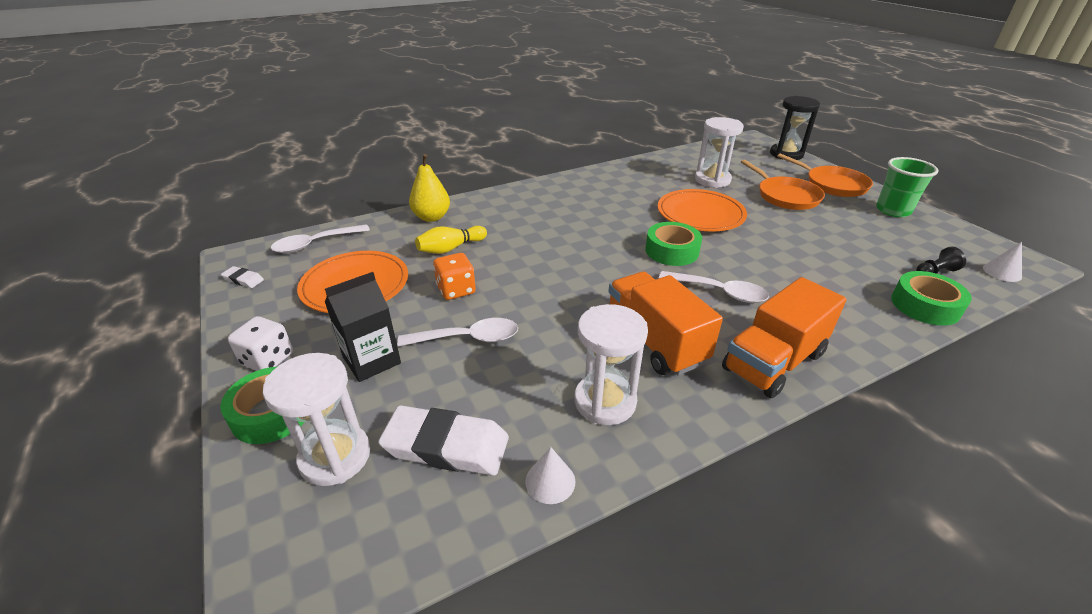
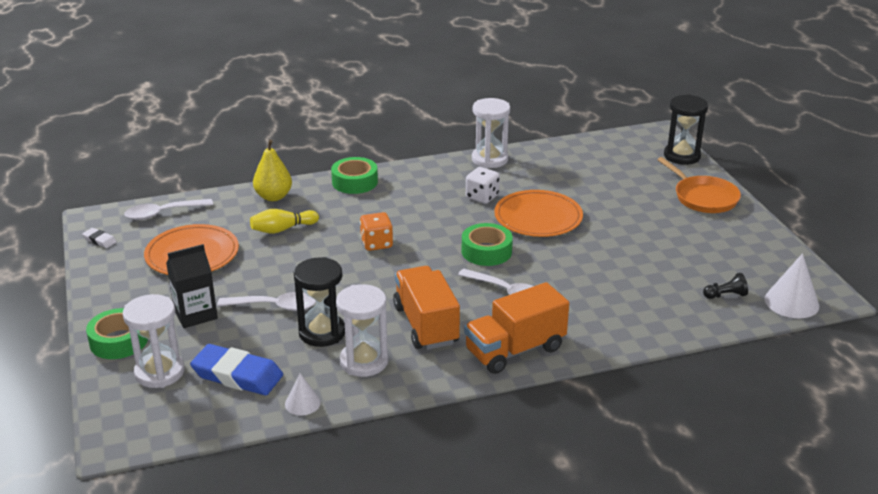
camera: 10 degrees right, 5 degrees down
(268, 359) = (117, 305): white dice -> white dice (482, 197)
(446, 446) = (237, 375): white eraser -> blue eraser
(456, 290) = (276, 267): orange dice -> orange dice (376, 243)
(537, 366) = (322, 333): none -> black hourglass
(712, 180) = (576, 181): white hourglass -> white hourglass (489, 159)
(785, 196) = (641, 206): orange pan -> none
(893, 210) = (742, 232): green cup -> none
(925, 306) = (686, 322): green tape -> green tape (355, 182)
(1002, 272) = (791, 302): white cone -> white cone, size x1.69

